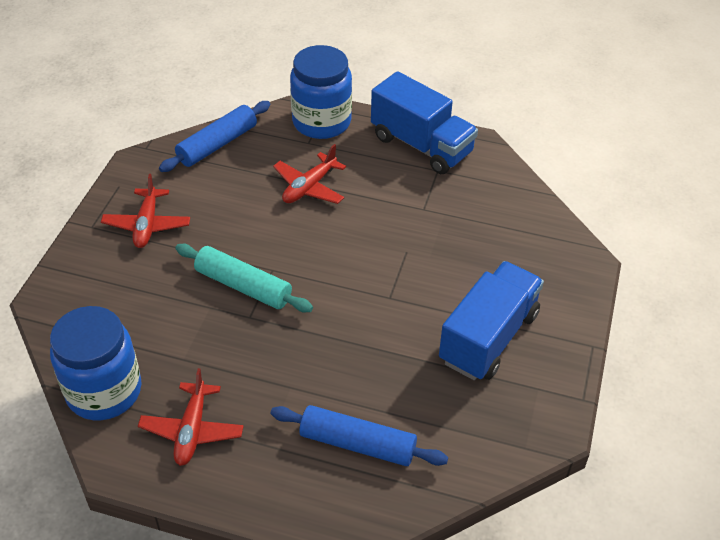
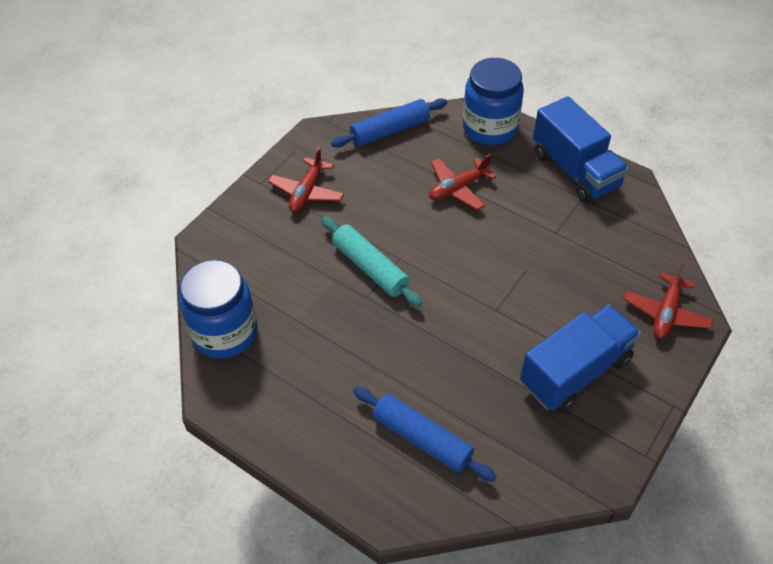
camera: 20 degrees right, 5 degrees up
(192, 430) = (285, 387): red plane -> red plane (666, 313)

